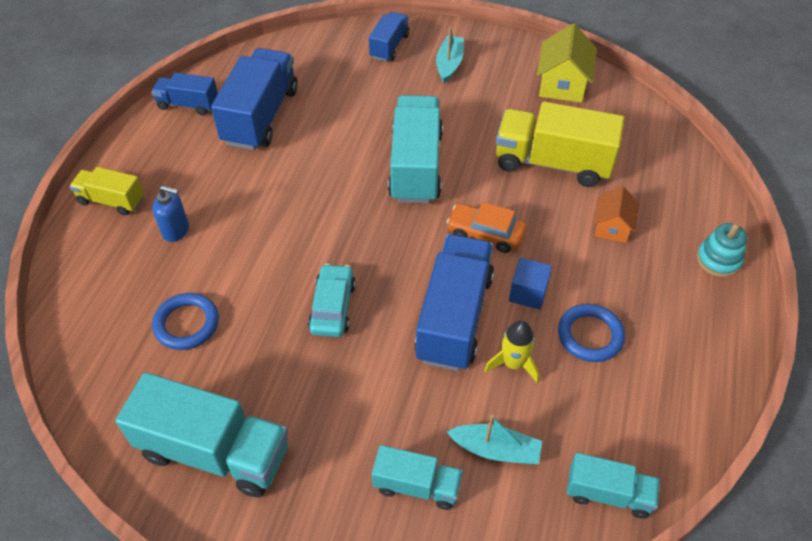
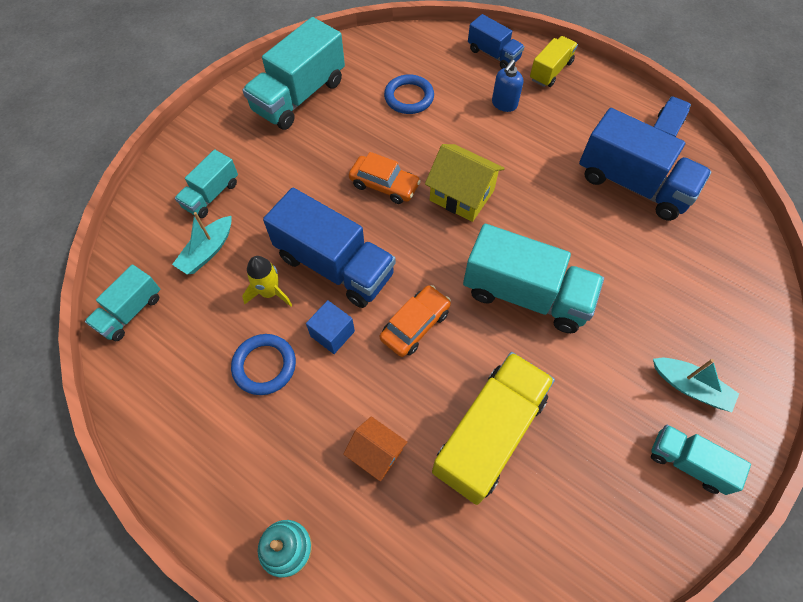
camera: 110 degrees right, 10 degrees up
(332, 307) = (384, 185): turquoise car -> orange car
(389, 46) = (734, 331): blue truck -> blue truck (493, 54)
(508, 60) = (687, 462): none -> turquoise truck
(562, 84) = (626, 513): yellow house -> yellow house (462, 195)

